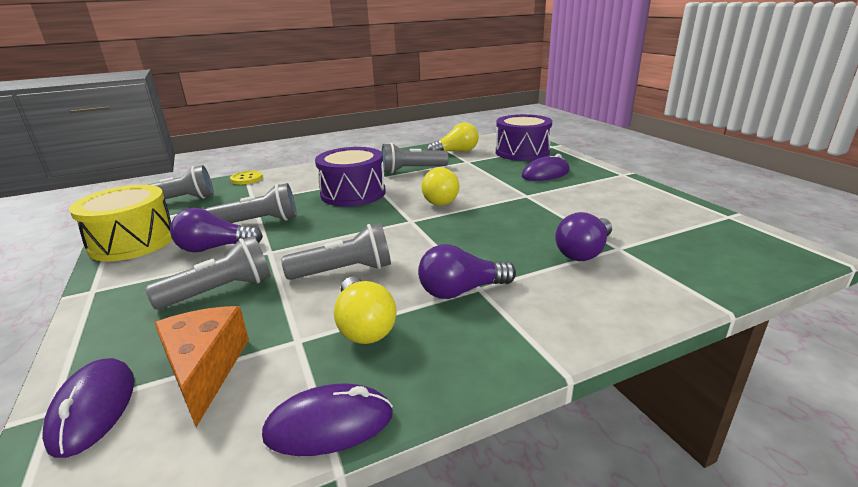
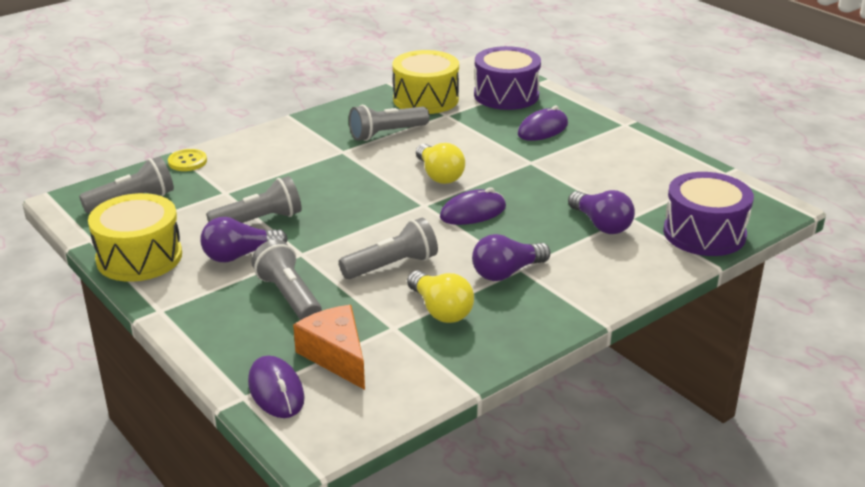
camera: 15 degrees left, 5 degrees up
(220, 291) = (289, 296): grey flashlight -> grey flashlight turned 75 degrees counterclockwise
(329, 425) = (457, 375): purple mouse -> purple mouse (473, 212)
(353, 193) = (338, 174): purple drum -> purple drum (704, 233)
(456, 152) = (425, 99): yellow light bulb -> yellow drum
(584, 252) = (601, 224): purple light bulb -> purple light bulb turned 60 degrees counterclockwise

